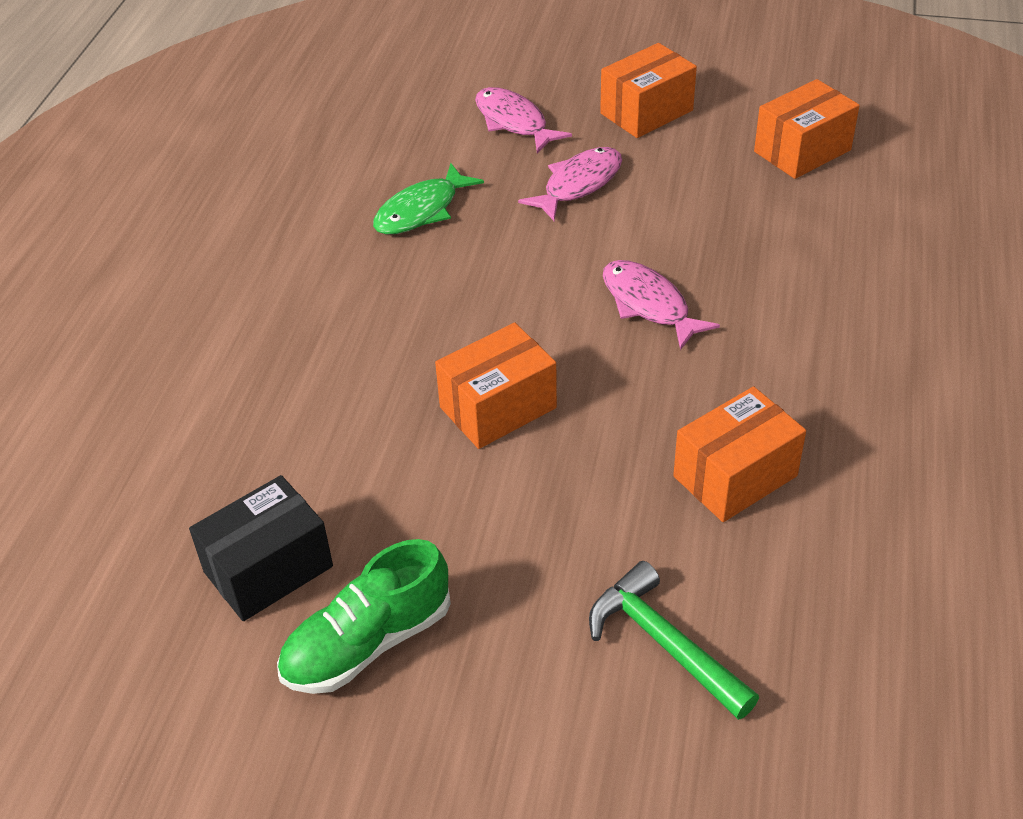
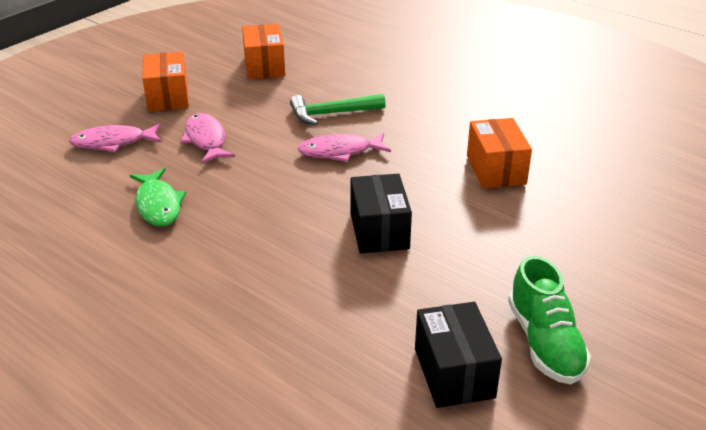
camera: 65 degrees left, 10 degrees down
(498, 408) = (379, 231): orange box -> black box
(664, 643) = (600, 230): green hammer -> green hammer (332, 114)

